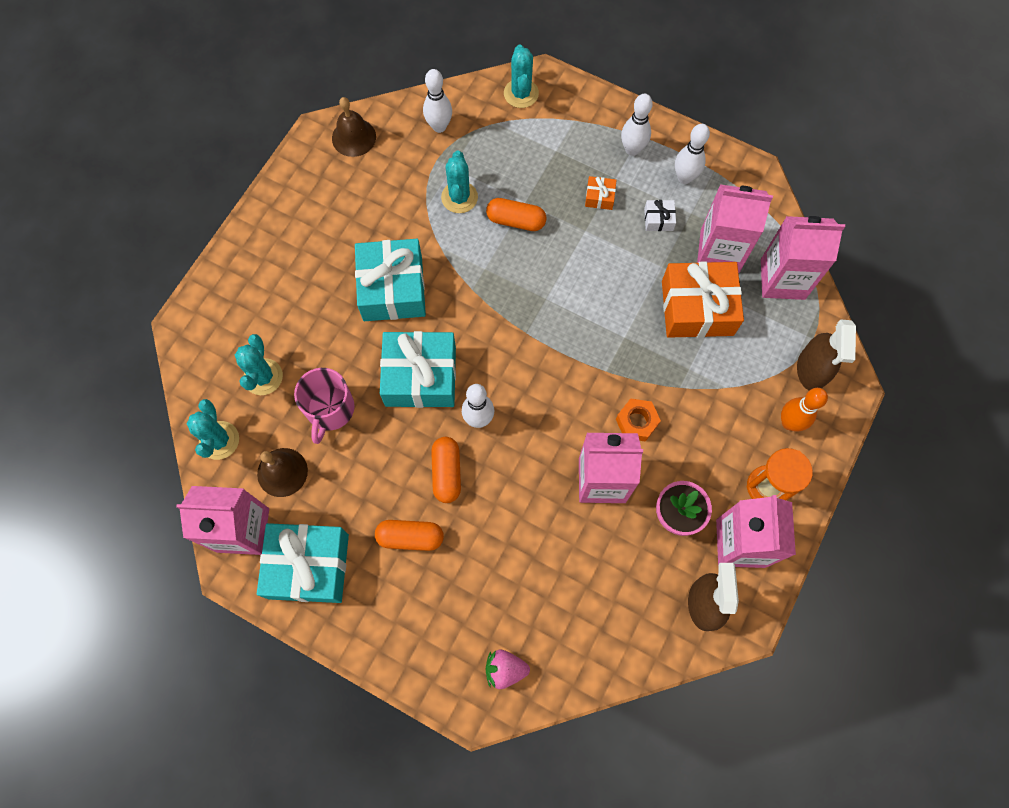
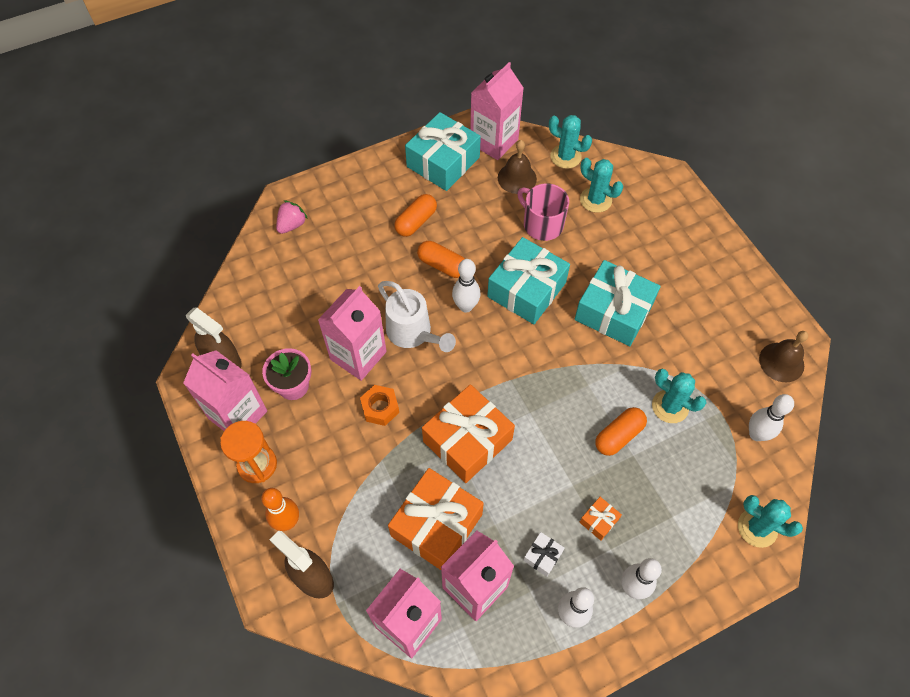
camera: 125 degrees right, 10 degrees down
(542, 446) = (413, 333): none -> white watering can
(609, 331) = (467, 440): none -> orange gift

